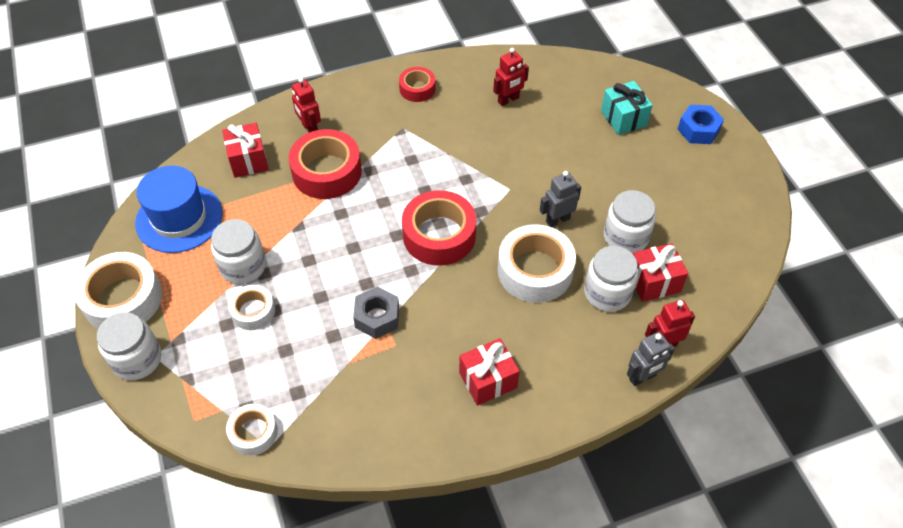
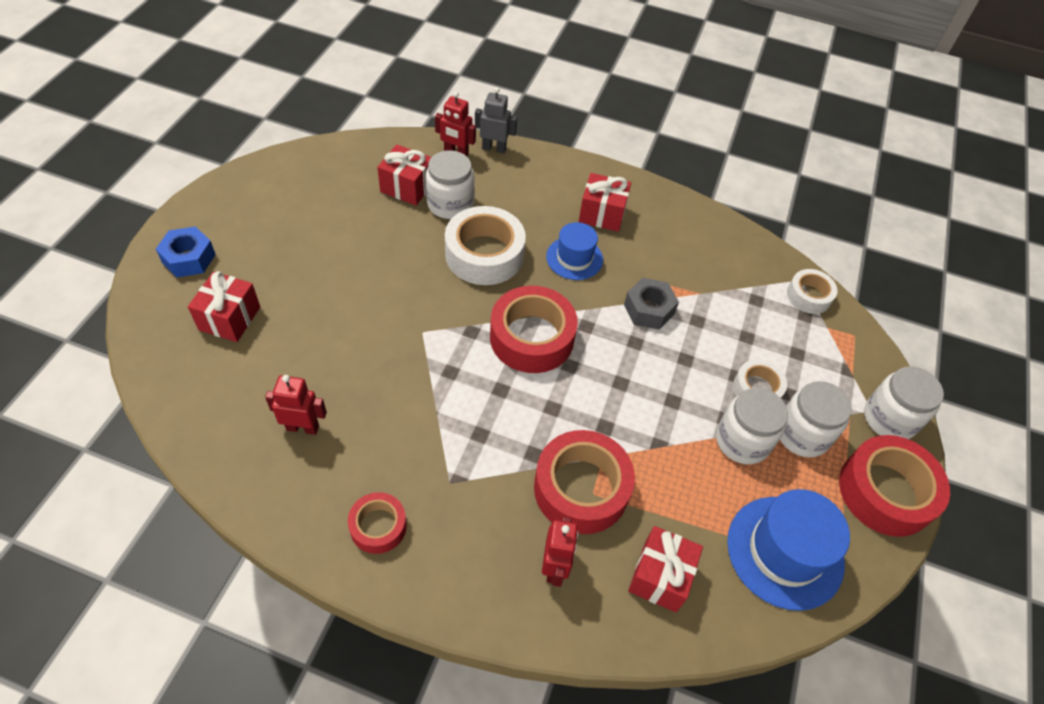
camera: 145 degrees left, 0 degrees up
(123, 299) = (885, 492): white tape -> red tape
(469, 319) = (574, 258): none -> blue hat
(557, 220) = (417, 277): grey robot -> none
(623, 118) = (229, 318): turquoise gift -> red gift
(625, 237) = (383, 227): white jar -> white jar (802, 434)

